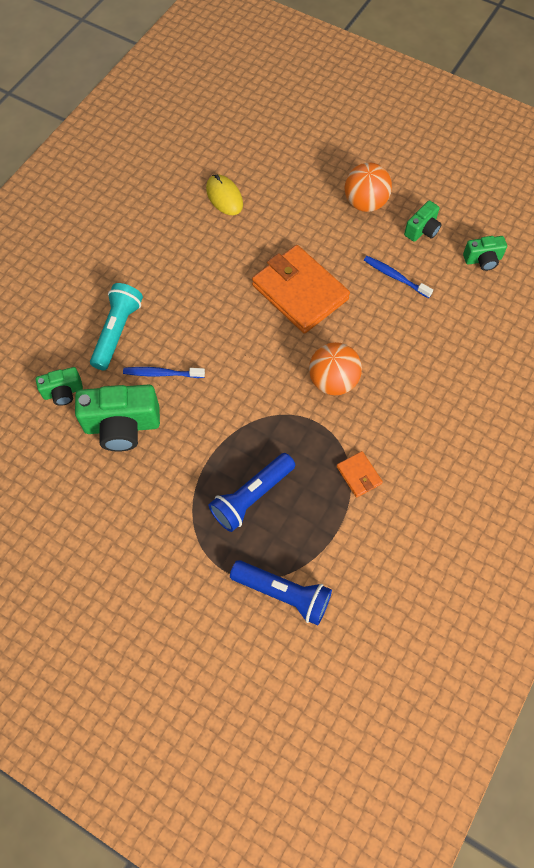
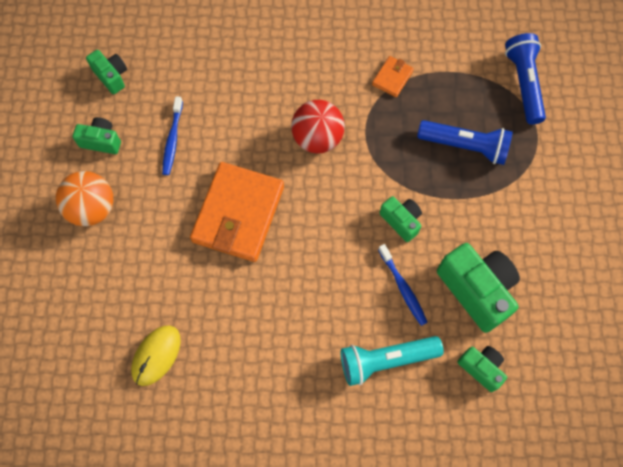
camera: 120 degrees left, 5 degrees up
(217, 404) = (401, 221): none -> green camera
(333, 381) = (317, 138): orange ball -> red ball

